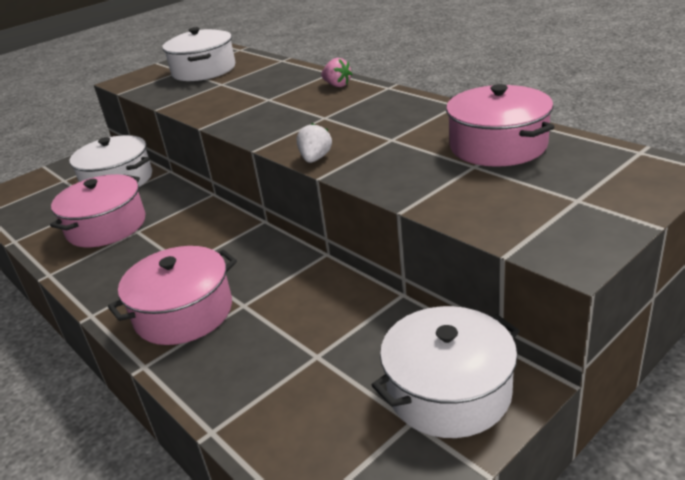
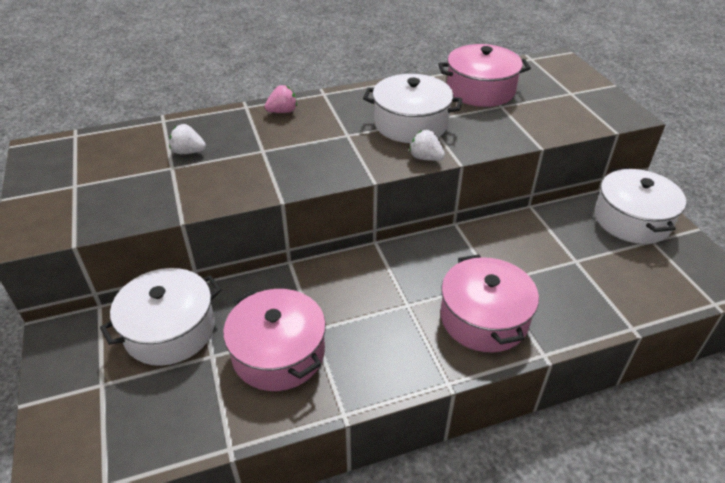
camera: 70 degrees left, 10 degrees up
(204, 70) = (104, 170): white pot -> white pot (411, 123)
(245, 81) = (188, 152): none -> white strawberry

